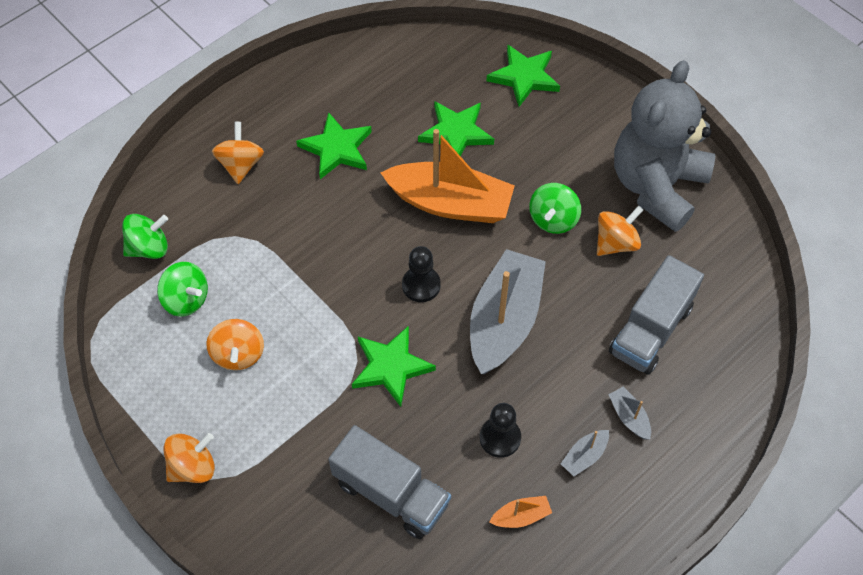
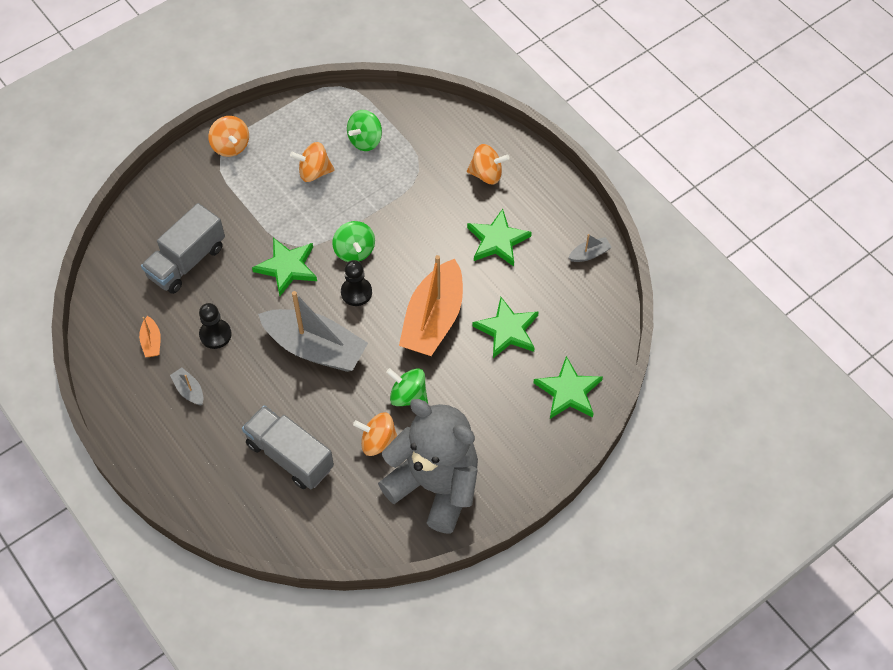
camera: 95 degrees right, 0 degrees up
(149, 248) = (414, 117): green spinning top -> green spinning top (354, 251)
(616, 243) = (378, 442): orange spinning top -> orange spinning top turned 135 degrees clockwise
(629, 417) = (215, 427): grey boat -> grey boat (589, 254)

